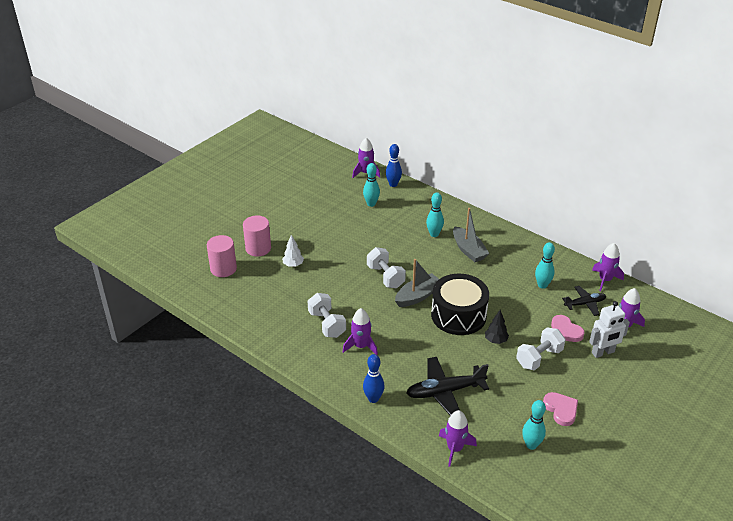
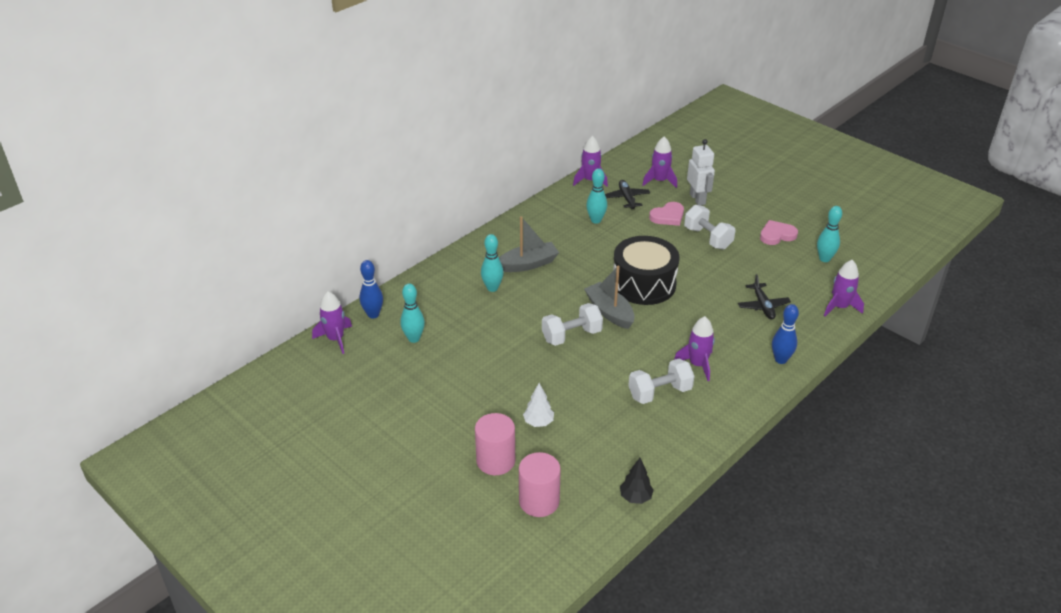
camera: 85 degrees left, 0 degrees up
(445, 391) = (763, 306): black plane -> black plane, size x0.61
(495, 340) = (683, 262): black tree -> black tree (635, 497)

